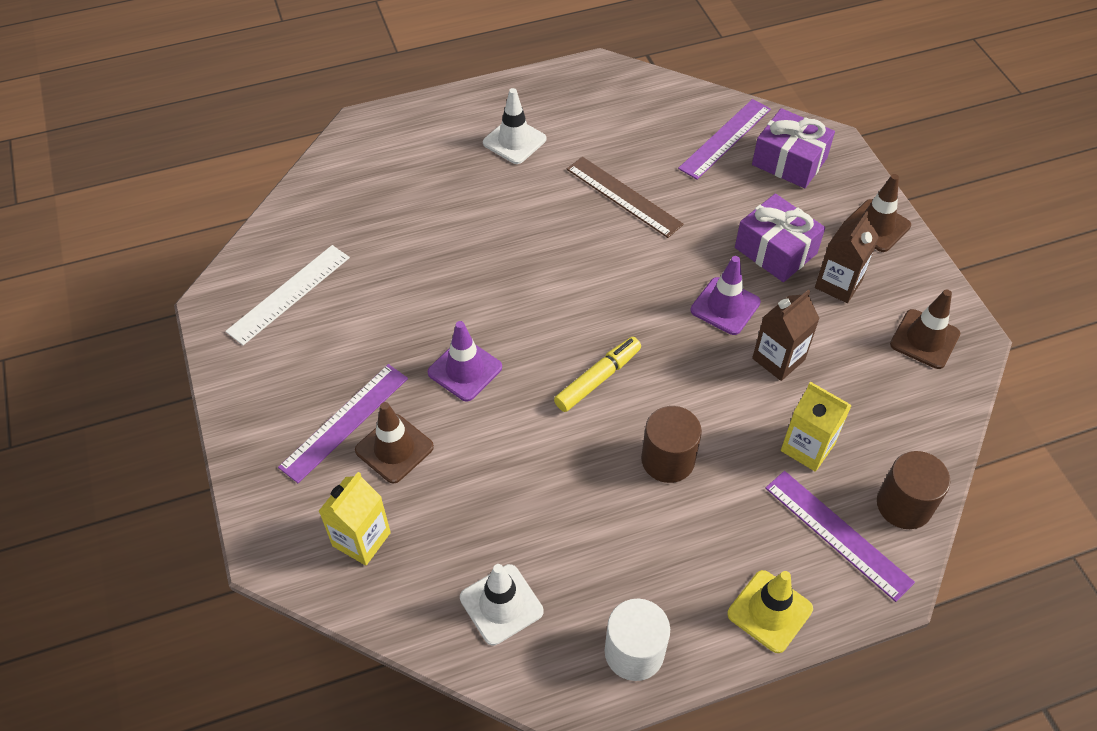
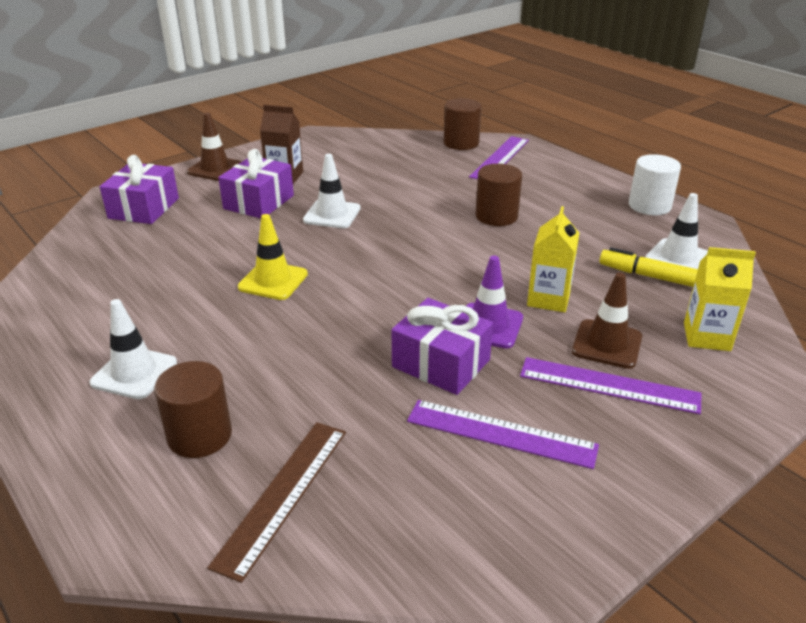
camera: 110 degrees left, 20 degrees down
(289, 294) = (479, 497): white ruler -> none
(428, 168) = (200, 435): none -> brown cylinder
(432, 318) = (441, 363): none -> purple gift
(598, 379) = (445, 256): yellow marker -> yellow marker (650, 276)
(623, 196) = (213, 282): brown ruler -> brown ruler (283, 494)
(725, 138) = (114, 241): purple ruler -> purple ruler (501, 433)
(725, 306) = (332, 214): purple traffic cone -> white traffic cone
(769, 611) = (573, 171): yellow traffic cone -> yellow traffic cone (273, 281)
(778, 359) = (373, 189): brown carton -> none
(807, 447) = (443, 172): yellow carton -> yellow carton (548, 299)
(924, 339) = (322, 146): brown traffic cone -> none

